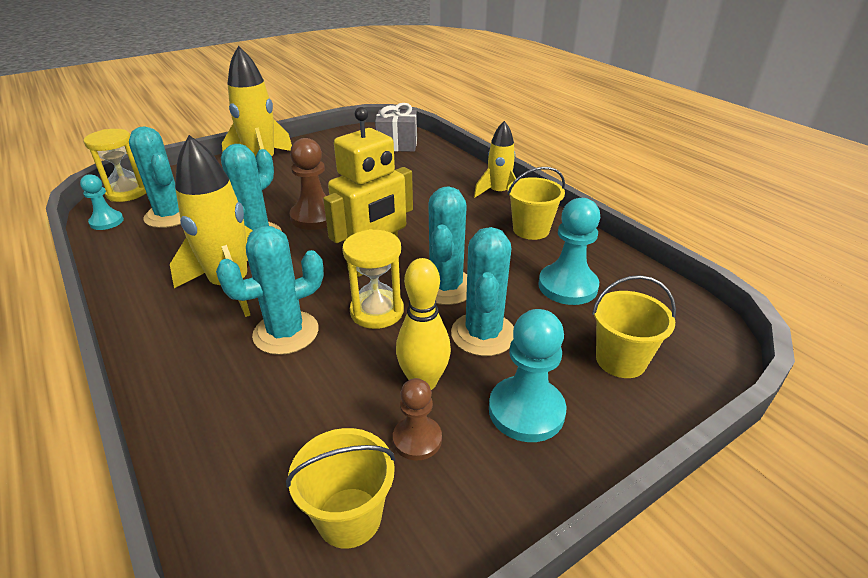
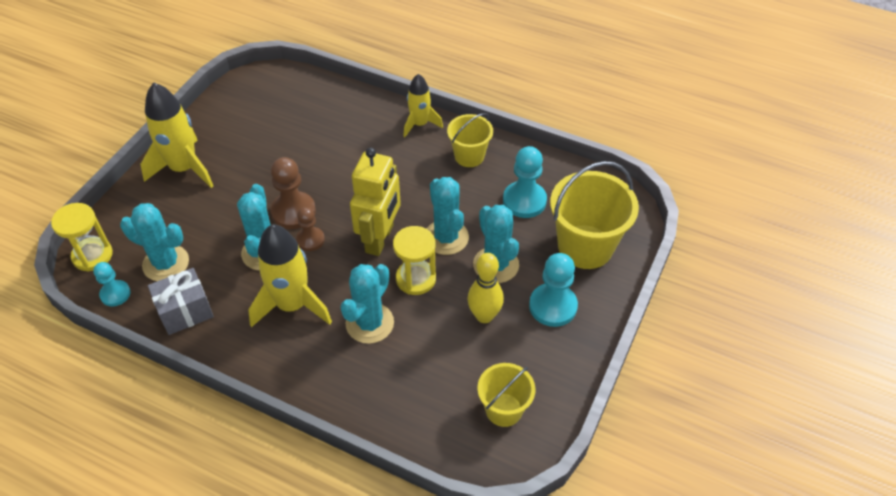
camera: 30 degrees left, 15 degrees up
(397, 145) = (289, 94): grey gift -> grey gift (185, 311)
(417, 439) = (506, 352): brown pawn -> brown pawn (310, 240)
(620, 360) = (585, 247): yellow bucket -> yellow bucket, size x1.70

